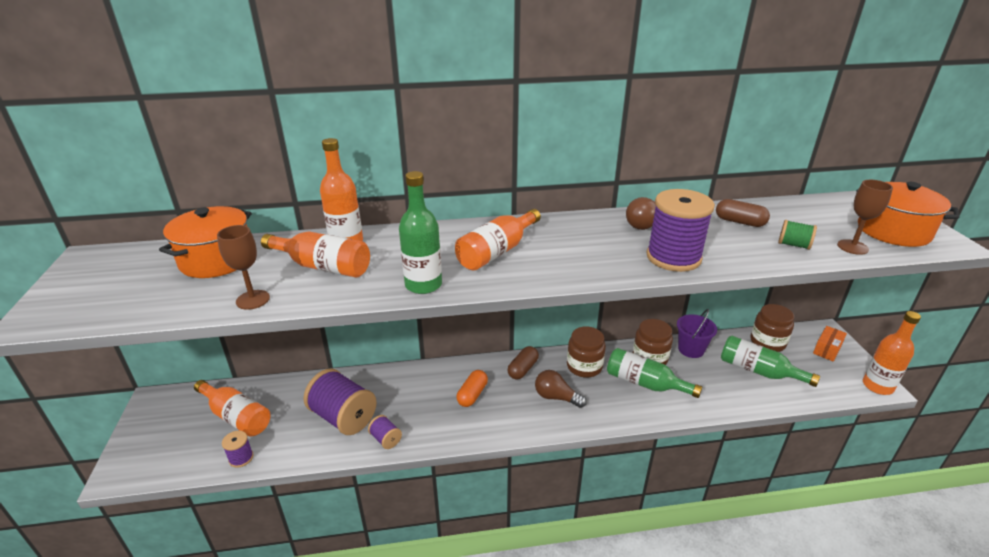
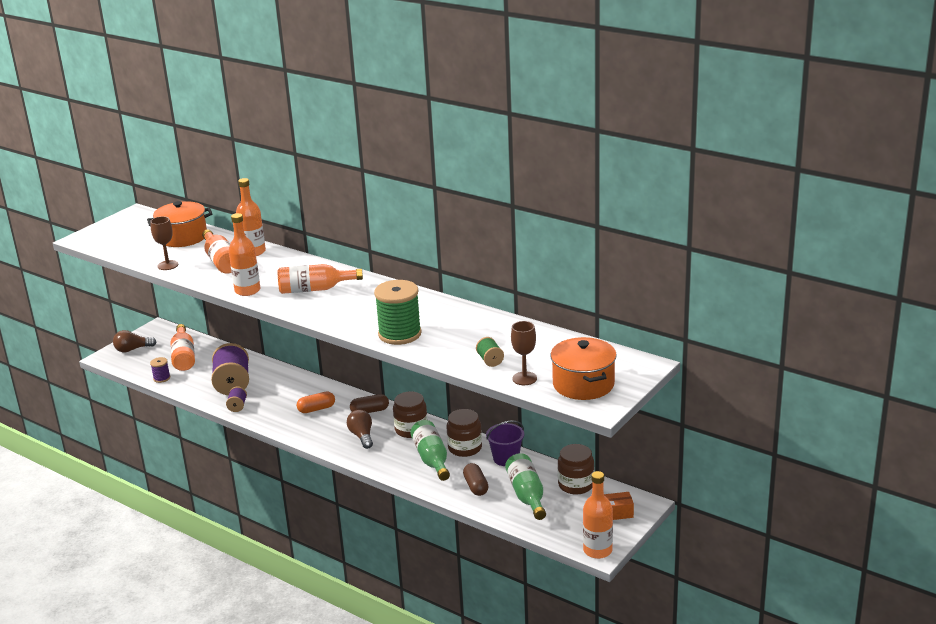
camera: 45 degrees right, 5 degrees down
(423, 285) = (247, 290): green bottle -> orange bottle
(643, 224) = (431, 309): brown light bulb -> brown light bulb (132, 349)
(673, 257) = (400, 334): purple spool -> green spool
(739, 222) = (495, 334): brown capsule -> brown capsule (476, 486)

